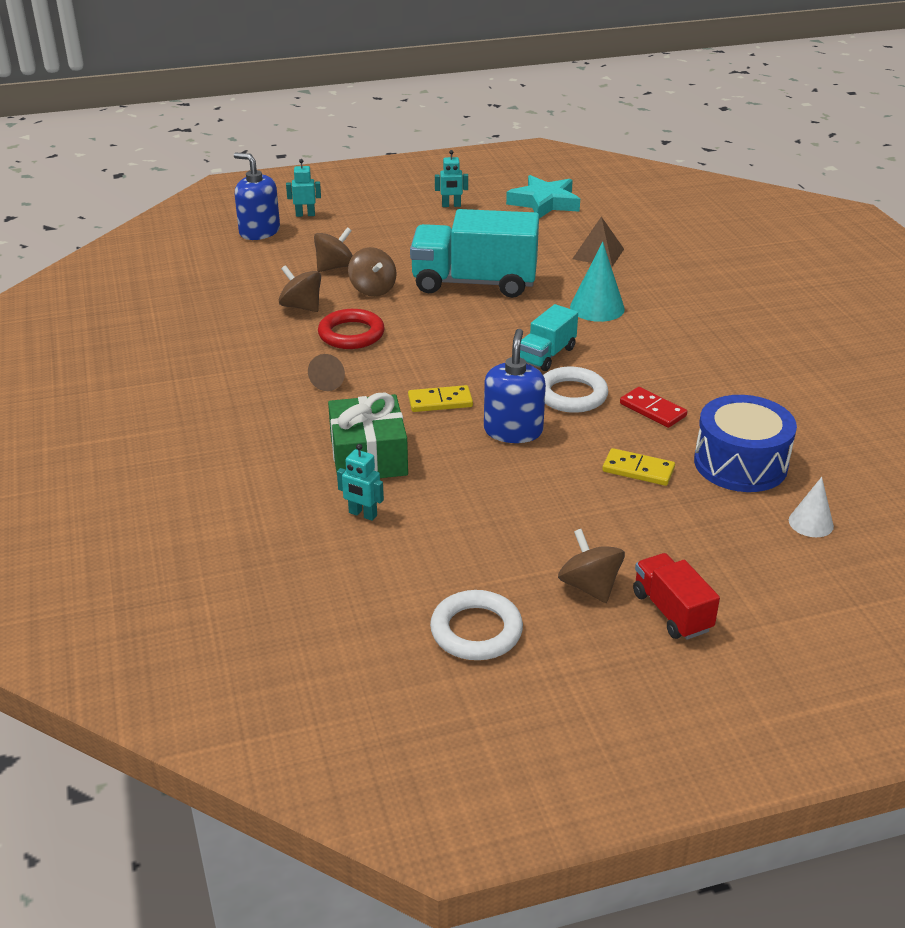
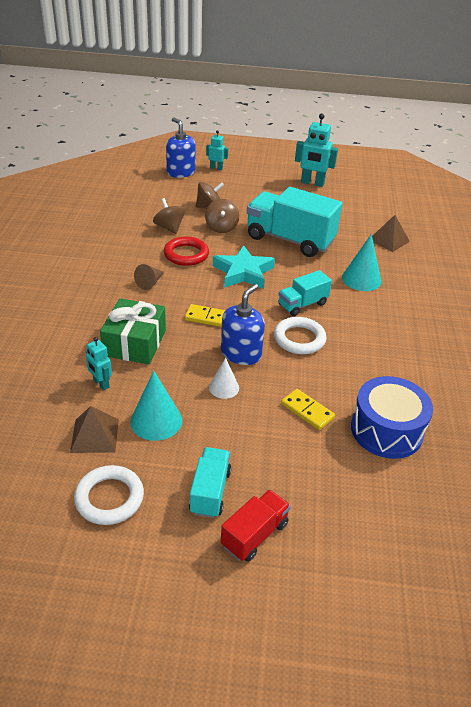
camera: 20 degrees right, 5 degrees up
(403, 572) = (95, 435): none -> brown pyramid
(451, 205) = (312, 183): turquoise robot -> turquoise robot, size x1.77
(466, 533) = (156, 420): none -> turquoise cone
(544, 203) = (376, 195): turquoise star -> turquoise star (243, 272)
(589, 586) = (210, 491): brown spinning top -> turquoise truck
(653, 410) = (349, 367): red domino -> none
(671, 611) = (254, 534): red truck -> red truck turned 45 degrees clockwise
(811, 523) = (409, 498): white cone -> white cone (224, 387)

